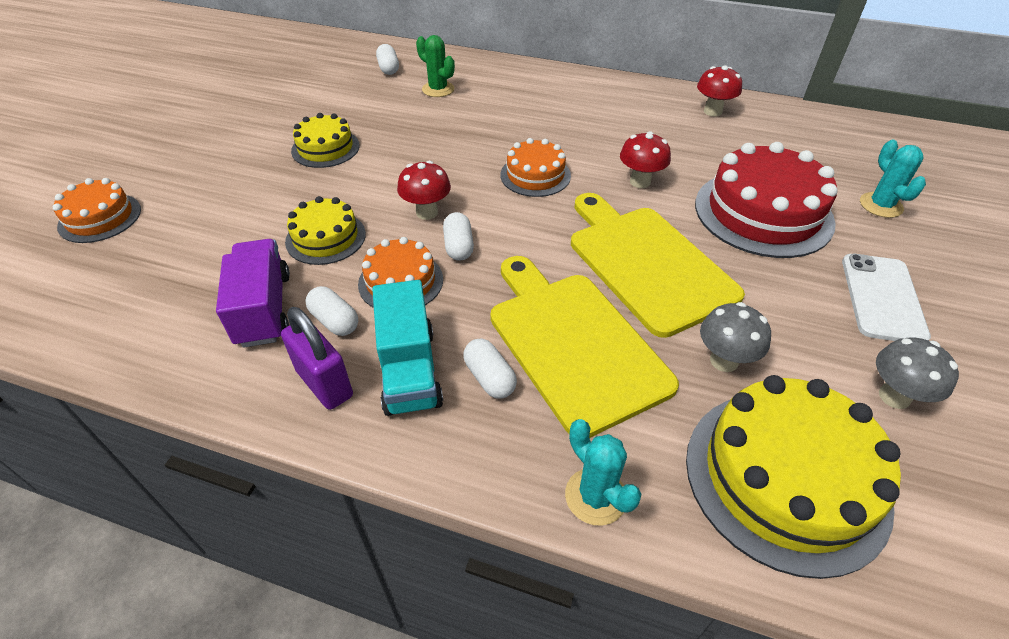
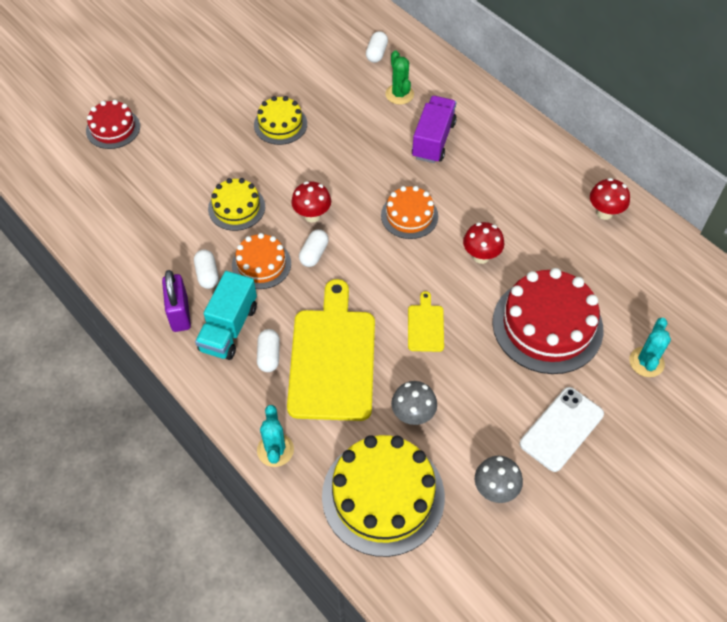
camera: 30 degrees right, 10 degrees up
(100, 218) = (113, 128): orange cake -> red cake
(264, 309) = (173, 246): purple truck -> purple truck (433, 140)
(647, 264) = (425, 326): yellow cutting board -> yellow cutting board, size x0.44

